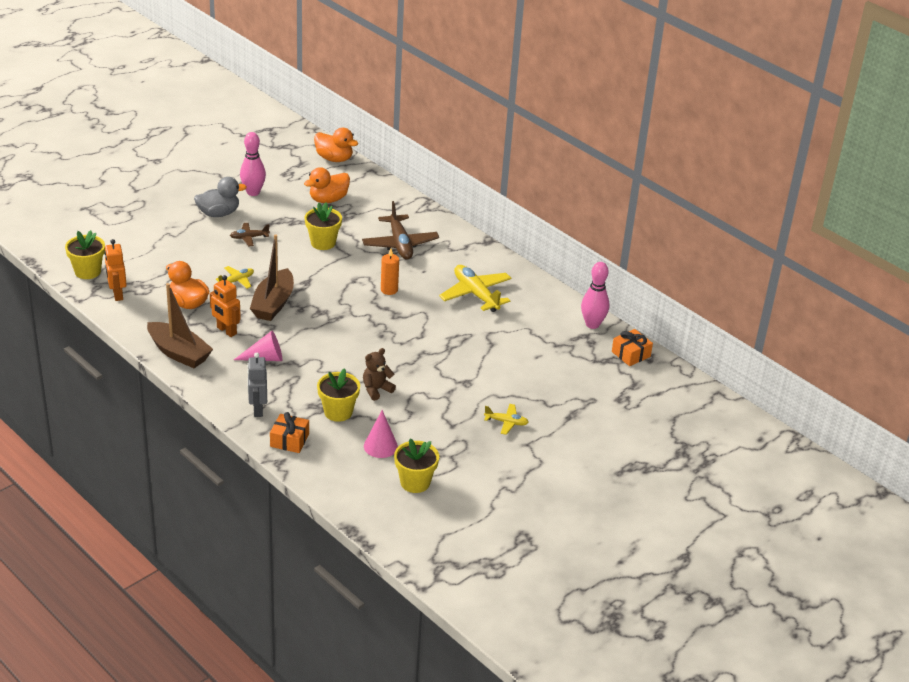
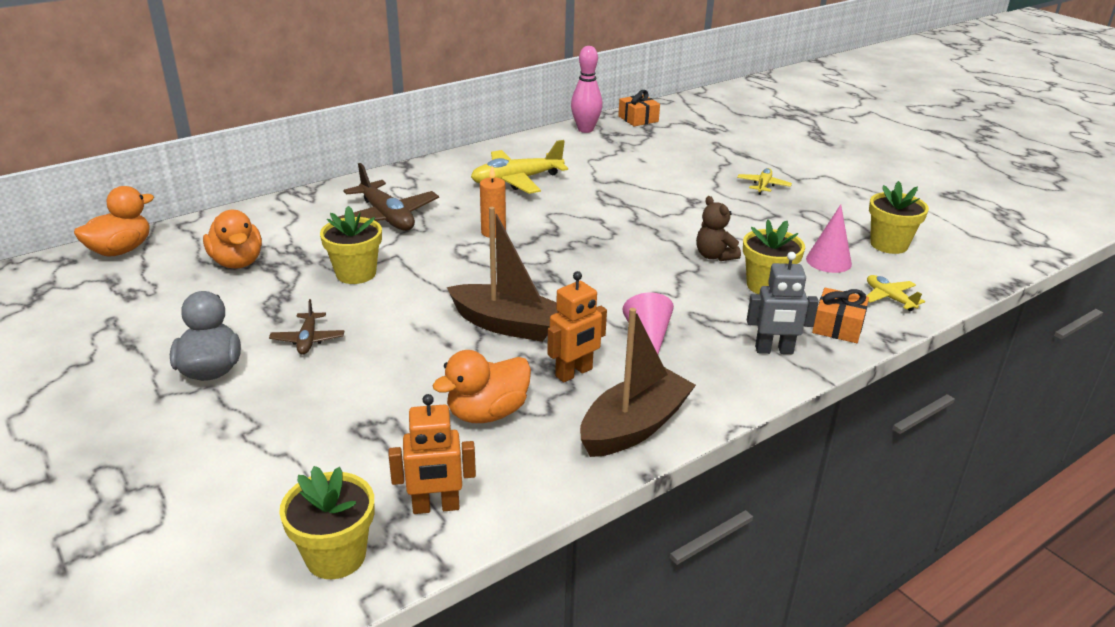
camera: 80 degrees left, 5 degrees down
(237, 281) = (433, 357): yellow plane -> yellow plane (889, 298)
(253, 192) = (166, 330): pink bowling pin -> none
(400, 244) = (386, 217): brown plane -> brown plane turned 60 degrees clockwise

